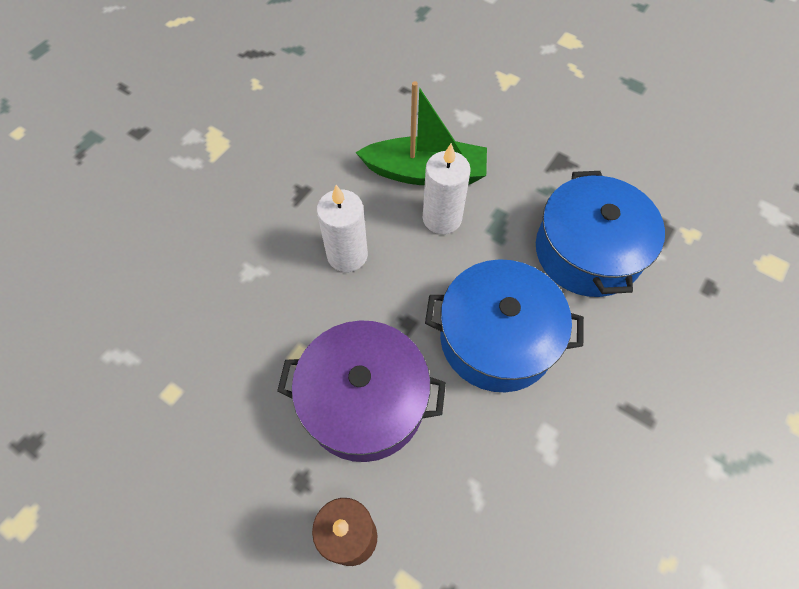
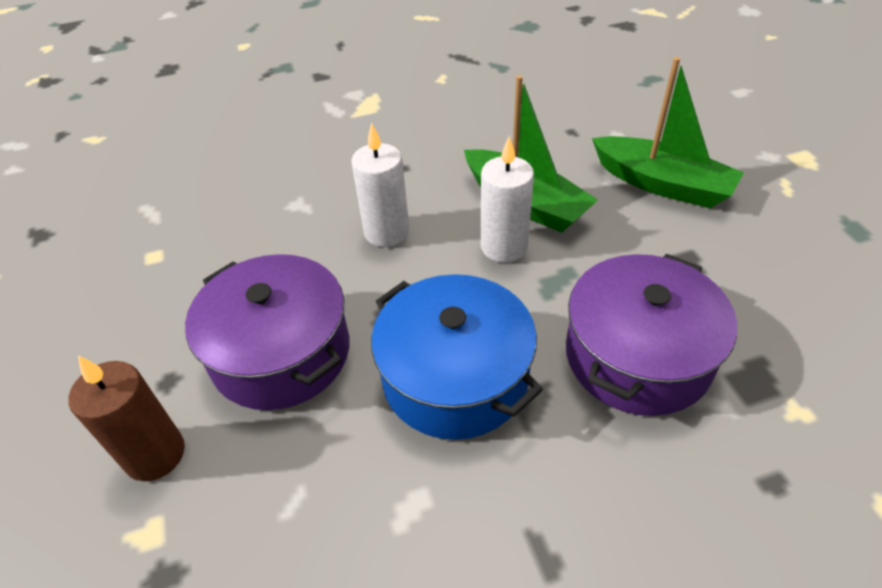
camera: 40 degrees right, 15 degrees down
(502, 107) = (662, 184): none -> green boat
(587, 251) = (637, 356): blue pot -> purple pot

